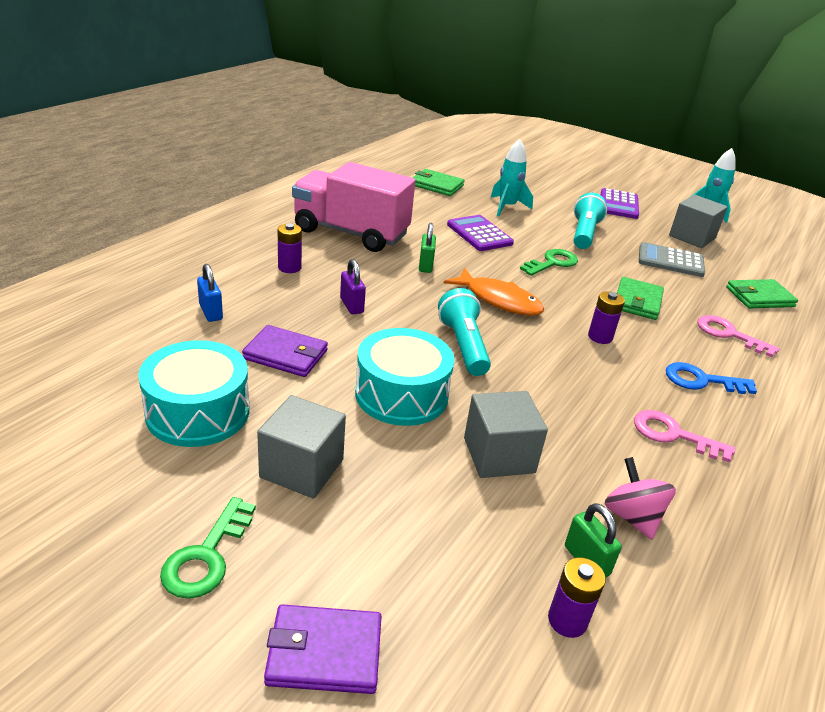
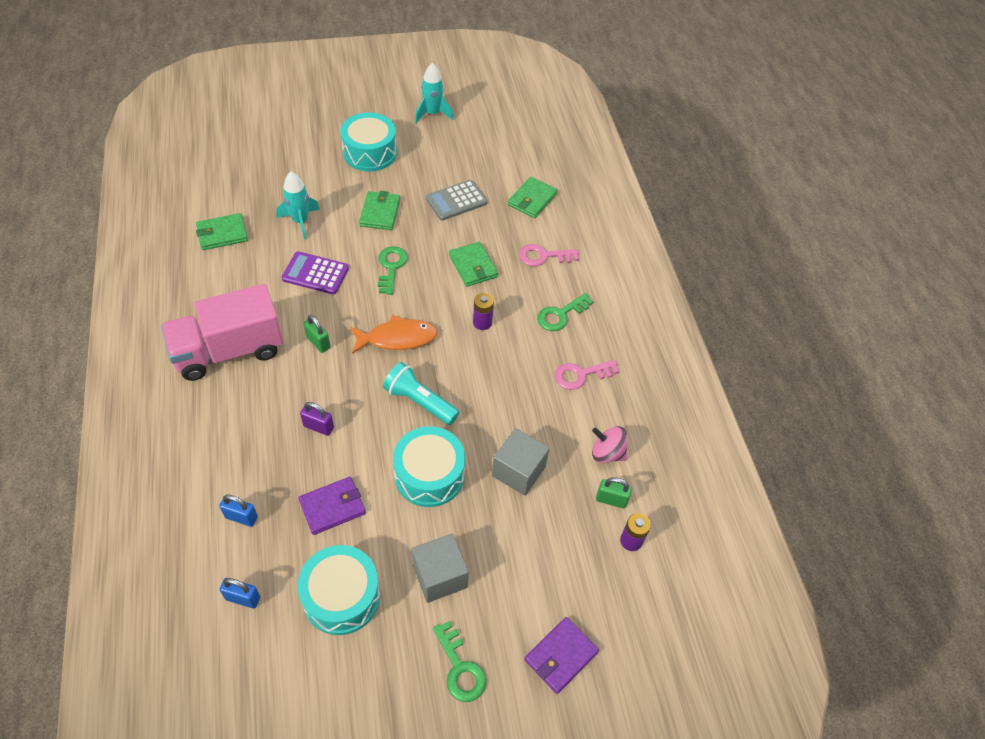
camera: 45 degrees left, 20 degrees up
(130, 354) = (243, 598): none -> blue padlock
(289, 267) = (235, 427): purple battery -> none
(584, 234) = (380, 213): turquoise flashlight -> green wallet
(618, 204) = (370, 152): purple calculator -> turquoise drum
(692, 237) = (447, 158): grey cube -> none
(701, 380) = (560, 315): blue key -> green key

